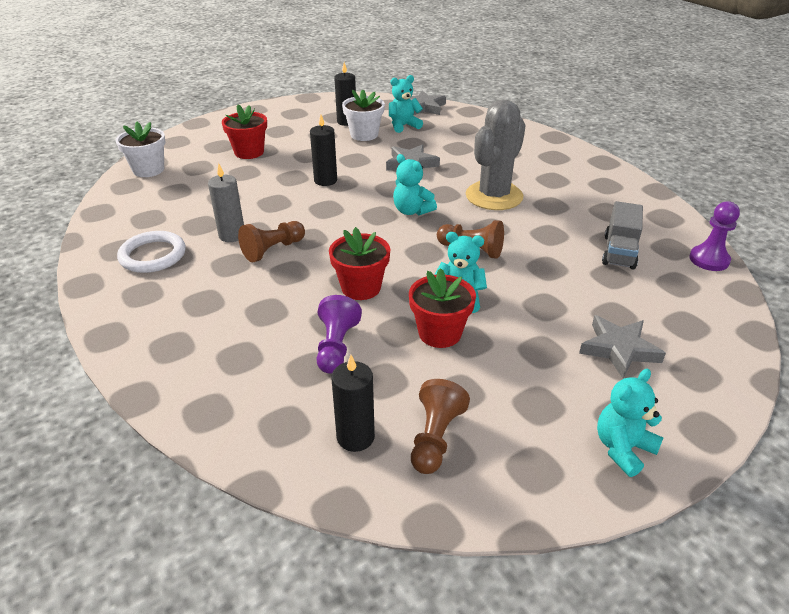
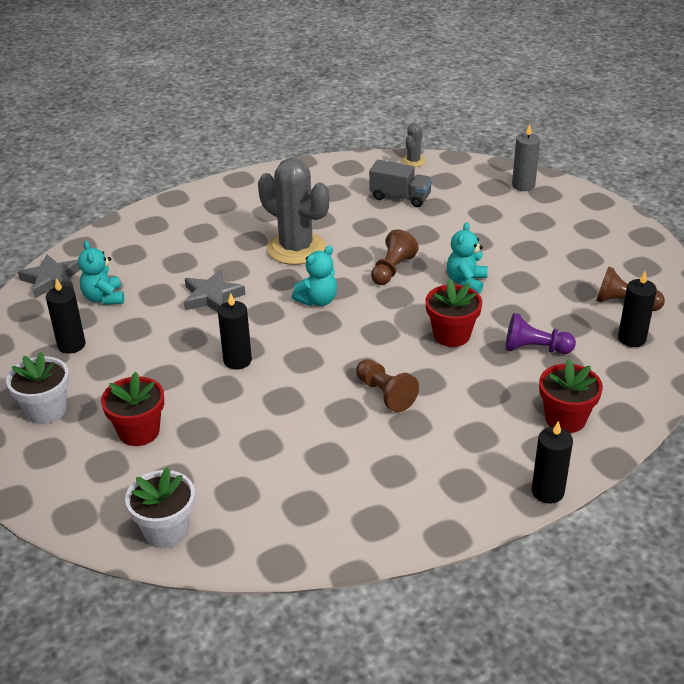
camera: 85 degrees left, 0 degrees up
(110, 345) = (547, 492): none -> black candle
(153, 255) = (391, 488): white ring -> none
(232, 235) = (353, 427): grey candle -> grey candle (523, 185)
(364, 135) = (119, 330): white flower pot -> white flower pot (46, 410)
(439, 333) = (513, 295): red flower pot -> red flower pot (565, 419)
(619, 349) = (524, 218): grey star -> none
(623, 448) = (618, 232): turquoise teddy bear -> none
(709, 260) = (413, 161): purple pawn -> grey cactus

